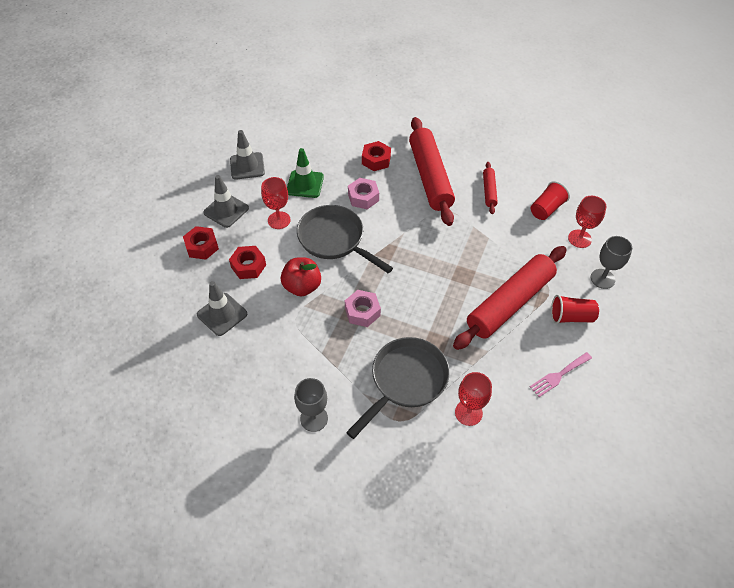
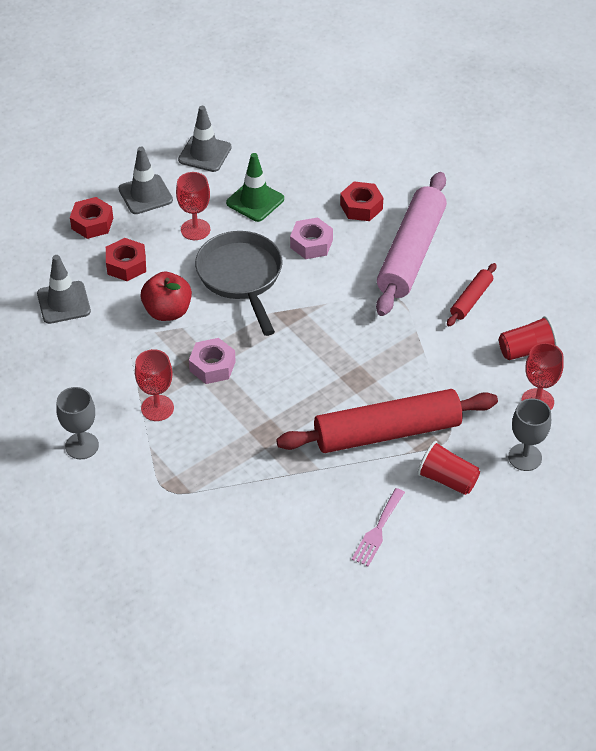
camera: 30 degrees right, 5 degrees down
(406, 381) = (204, 455): grey pan -> none
(430, 177) = (411, 253): red rolling pin -> pink rolling pin
(468, 413) = (245, 517): red goblet -> red goblet (157, 408)
(559, 375) = (378, 530): pink fork -> pink fork turned 60 degrees counterclockwise

